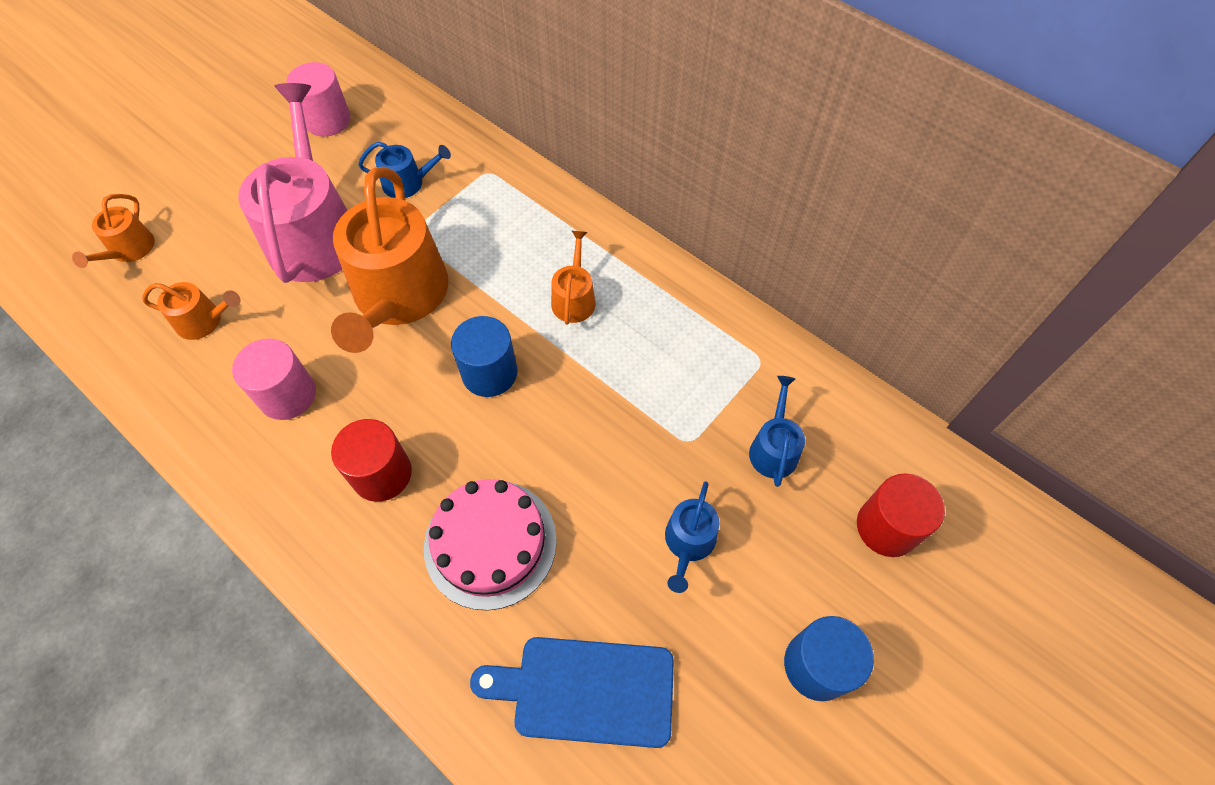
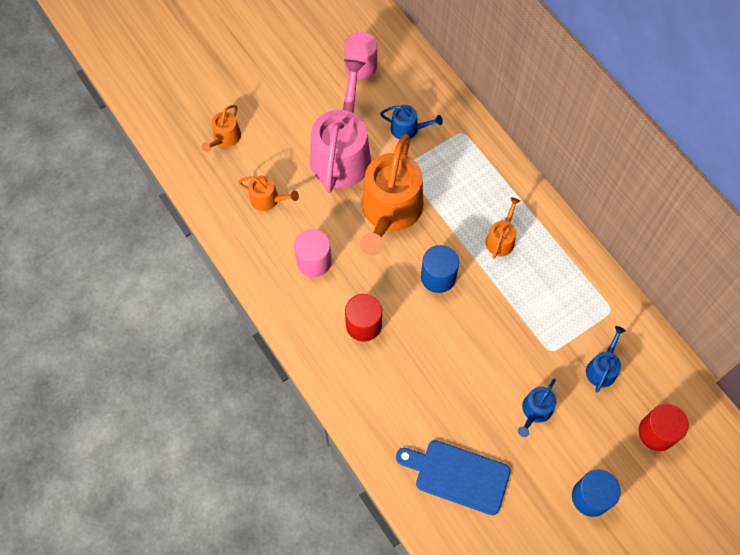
camera: 15 degrees right, 5 degrees up
(490, 543) = (420, 381): pink cake -> none

